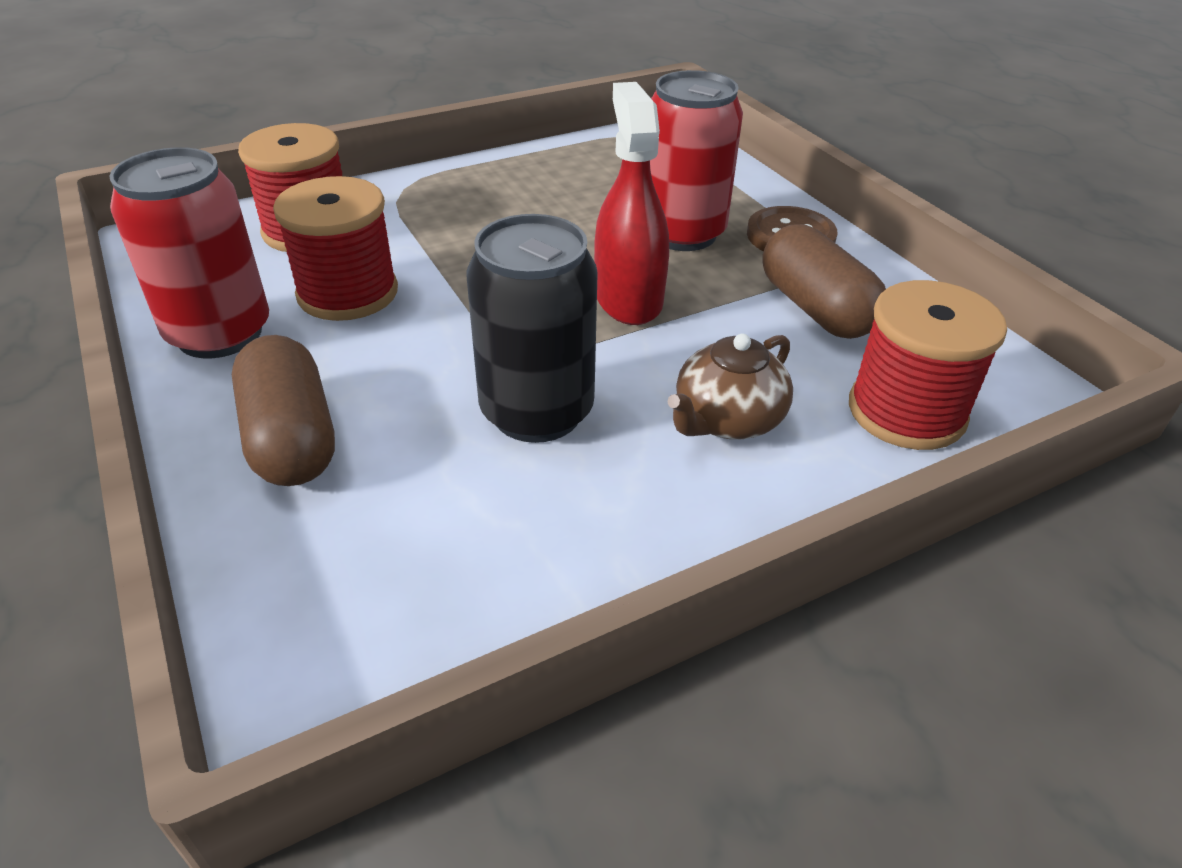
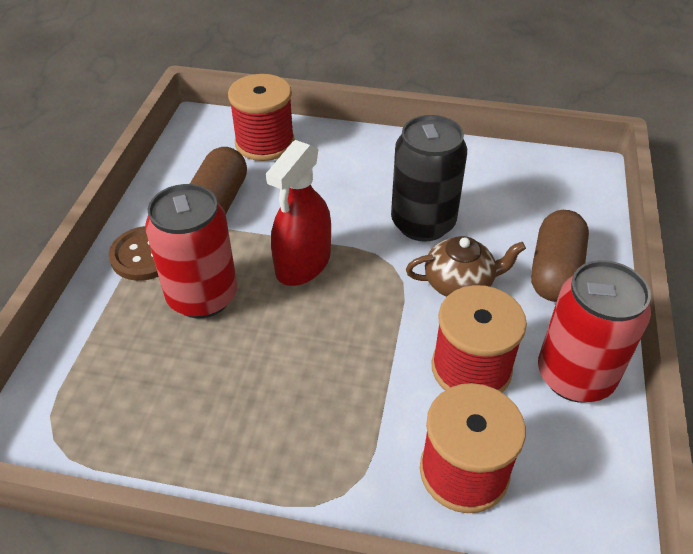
camera: 140 degrees left, 5 degrees up
(727, 420) = (342, 177): brown teapot -> brown teapot (460, 283)

